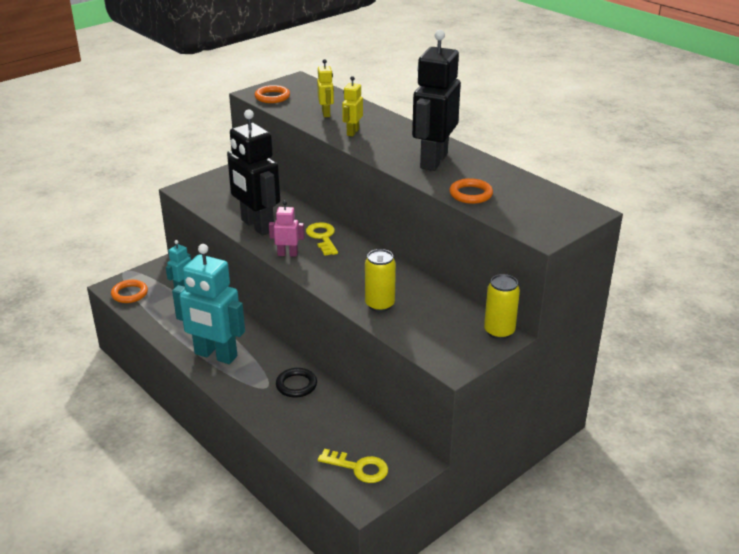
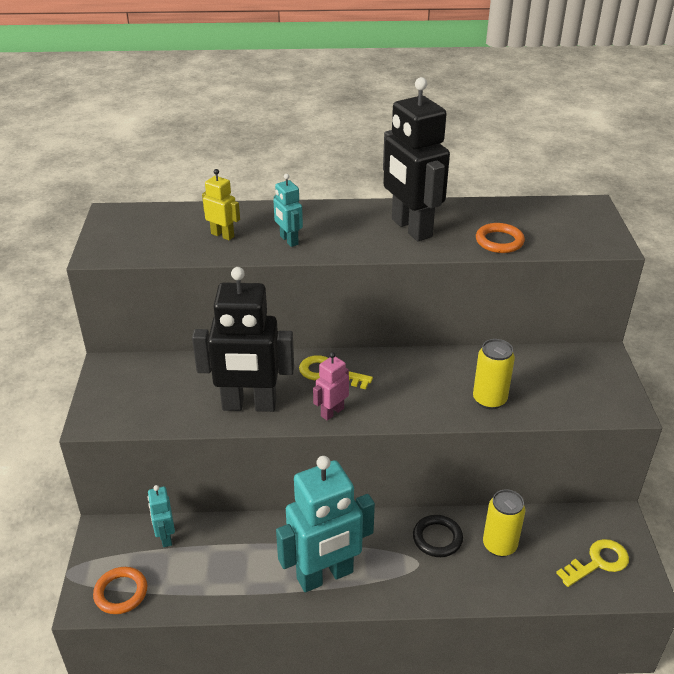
camera: 50 degrees left, 5 degrees up
(272, 97) = (128, 247): orange ring -> none
(352, 132) = (288, 240): yellow robot -> turquoise robot
(499, 331) = (597, 356): yellow can -> yellow can (499, 545)

